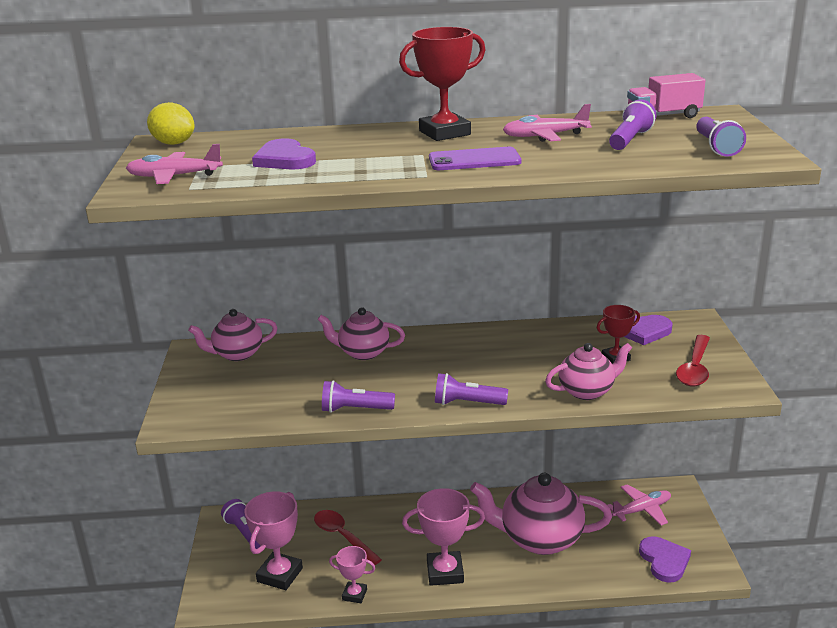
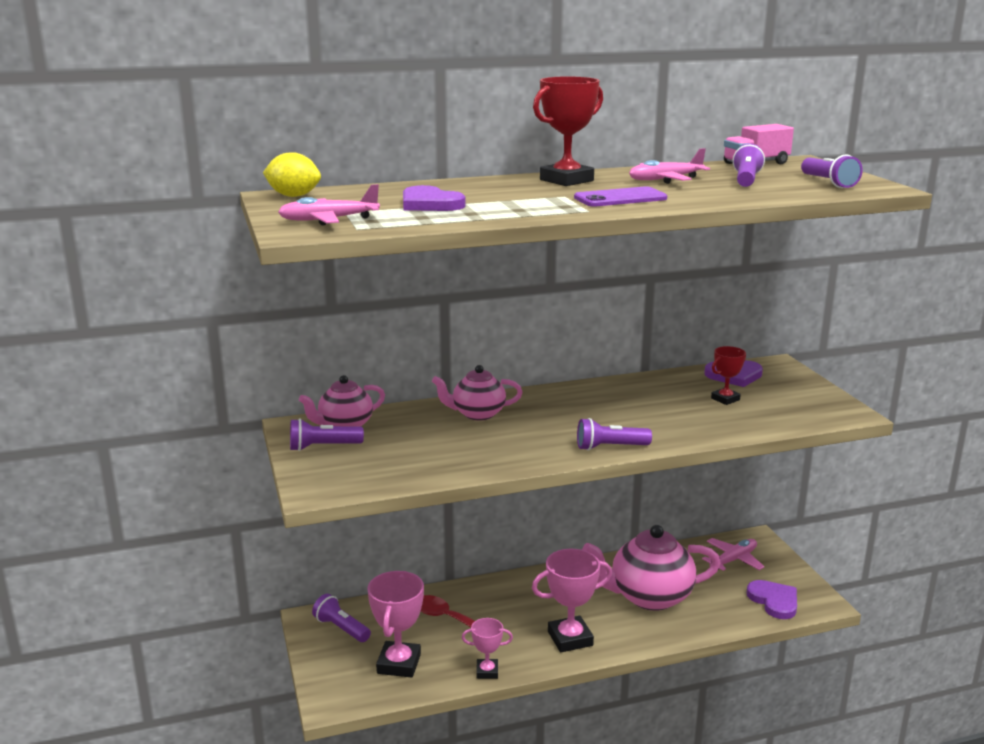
camera: 15 degrees left, 5 degrees down
(355, 409) = (502, 462): purple flashlight -> purple flashlight (323, 447)
(587, 391) = (716, 428): pink teapot -> none
(695, 368) = (801, 401): red spoon -> none

